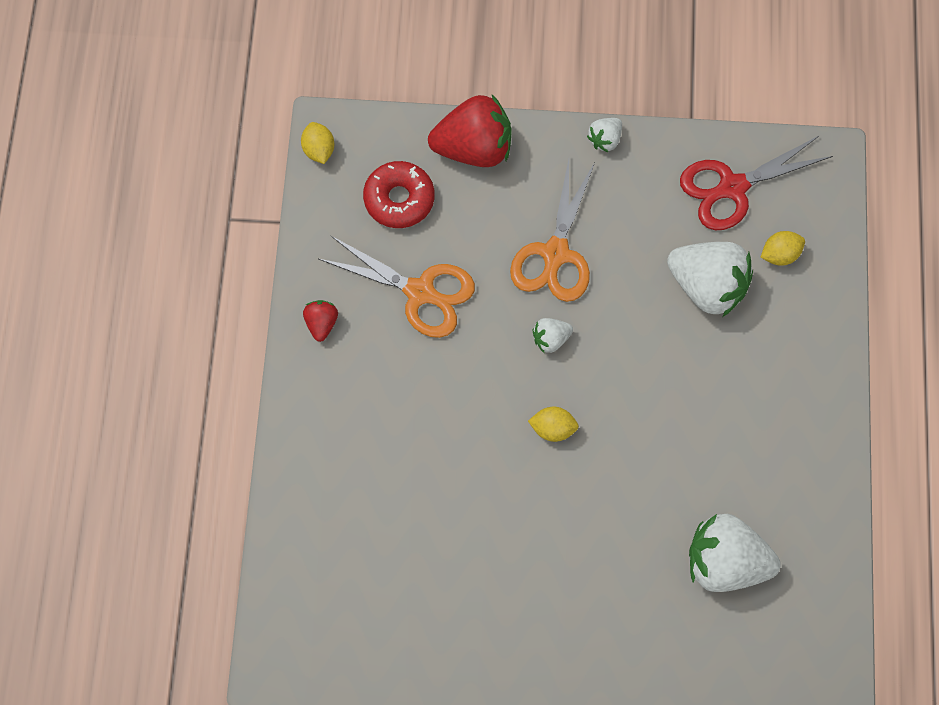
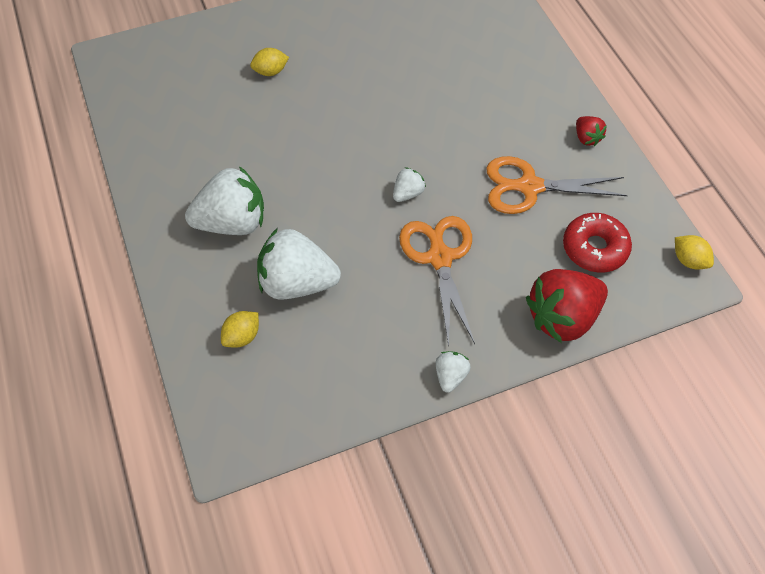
camera: 155 degrees right, 10 degrees down
(553, 429) = (373, 136): yellow lemon -> yellow lemon (270, 72)
(725, 563) = (208, 103): white strawberry -> white strawberry (232, 222)
(732, 187) = (310, 380): red scissors -> none

